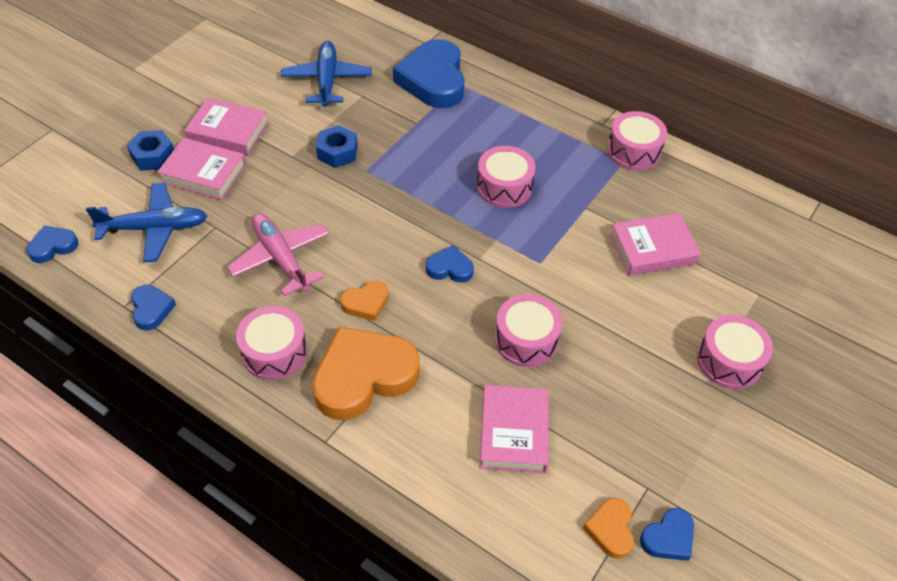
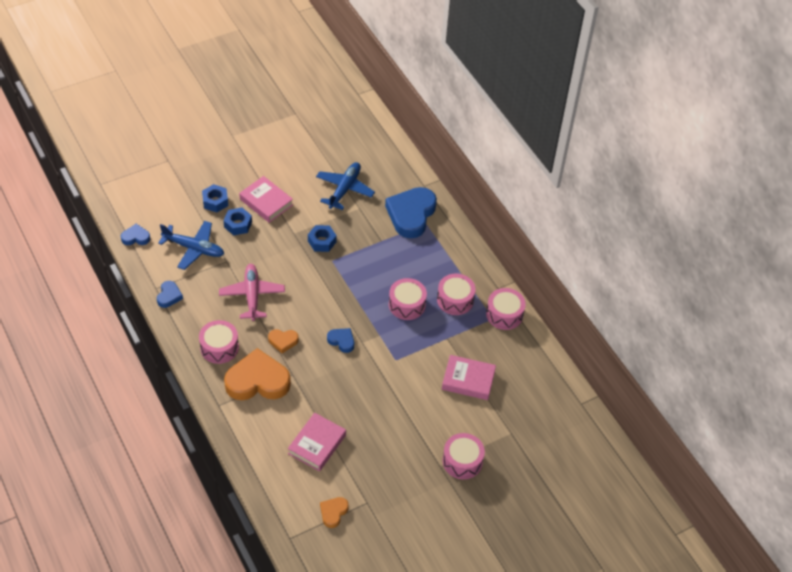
camera: 25 degrees right, 0 degrees up
(204, 173) = (238, 224): pink book -> blue nut
(526, 340) = (357, 399): pink drum -> pink drum (455, 300)
(668, 538) = (360, 530): blue heart -> none

